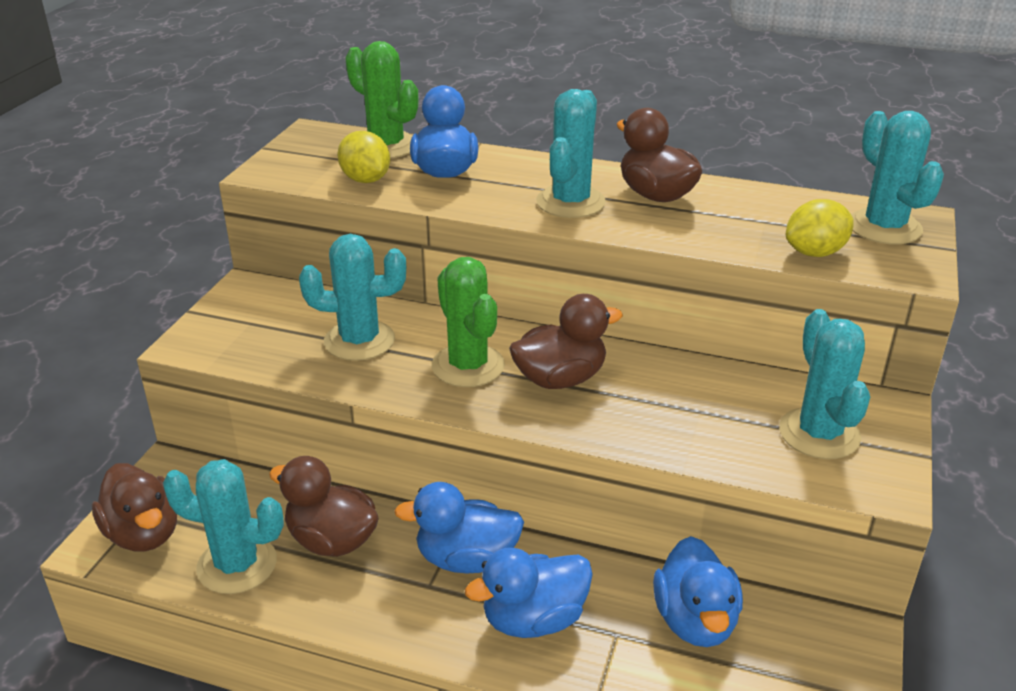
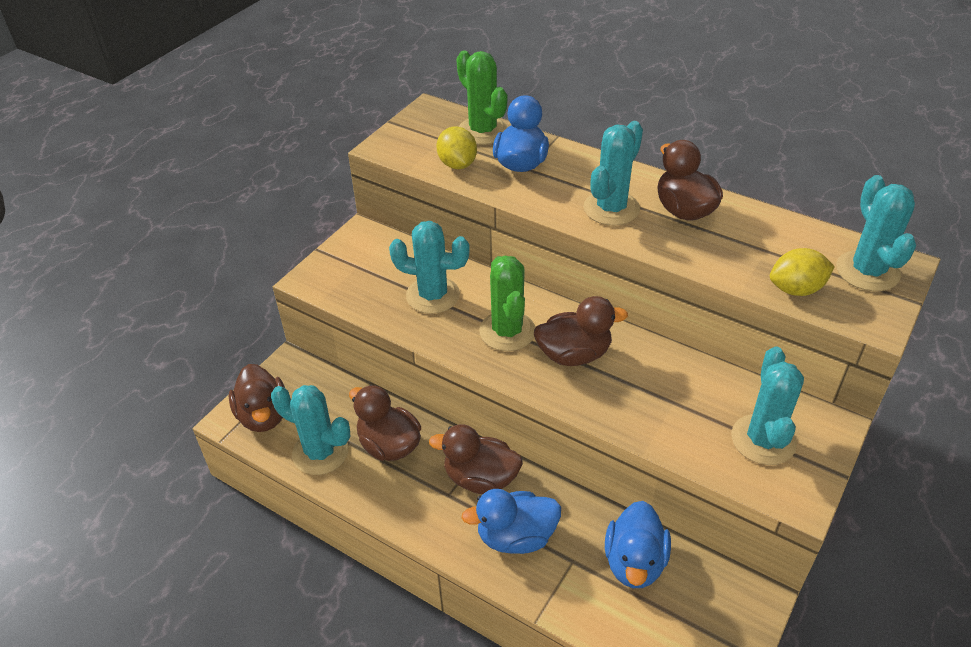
camera: 15 degrees right, 10 degrees up
(466, 559) = (480, 478): blue duck -> brown duck

